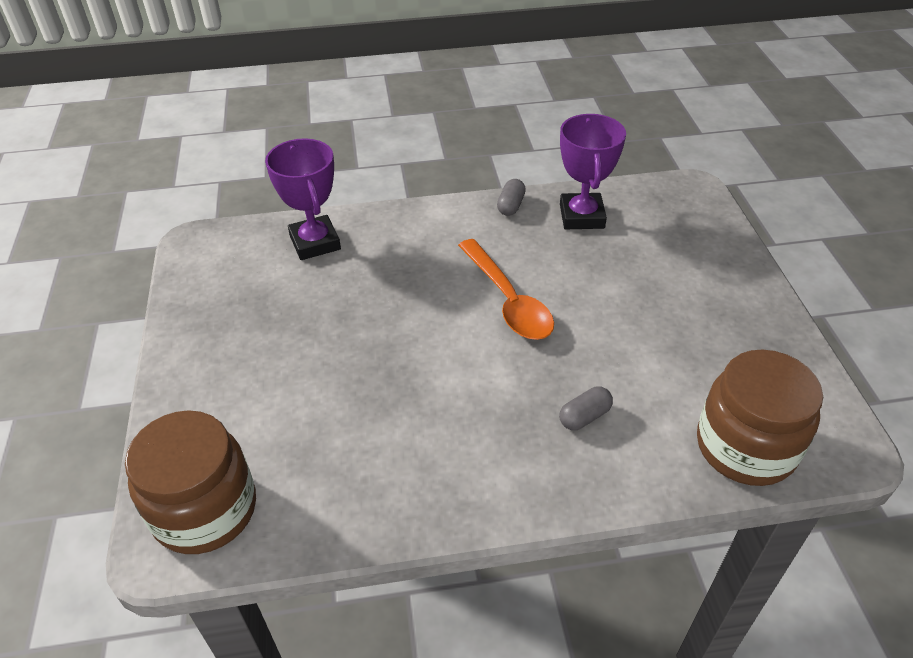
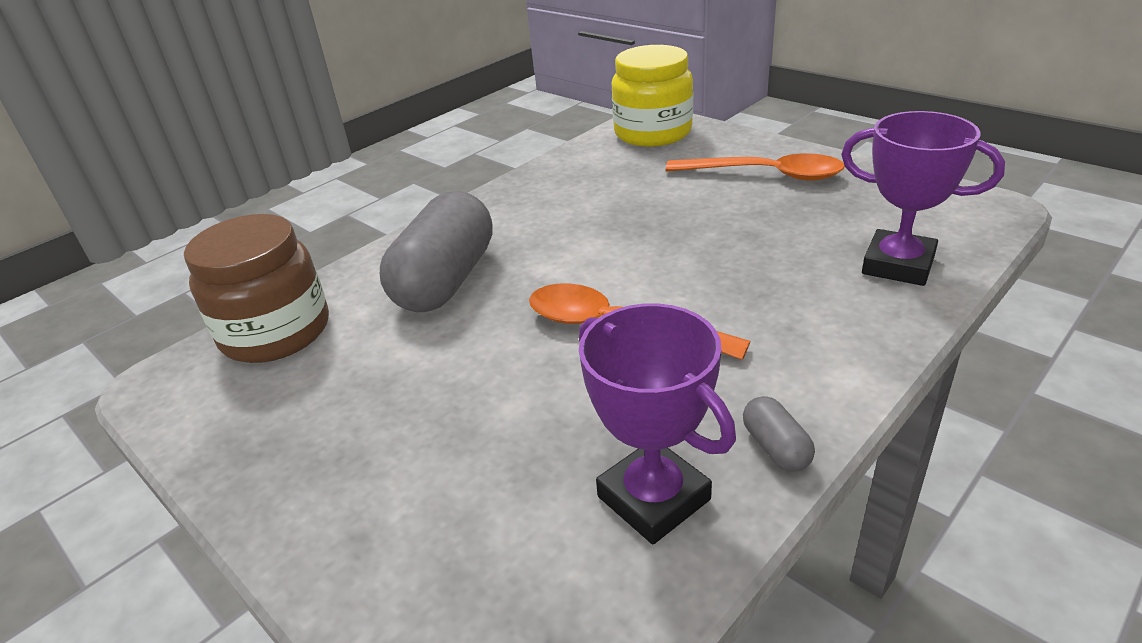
camera: 145 degrees right, 10 degrees down
(205, 510) = (653, 133): brown jar -> yellow jar
(237, 364) = (766, 175): none -> orange spoon
(584, 416) = (446, 281): grey capsule -> grey capsule, size x2.43

